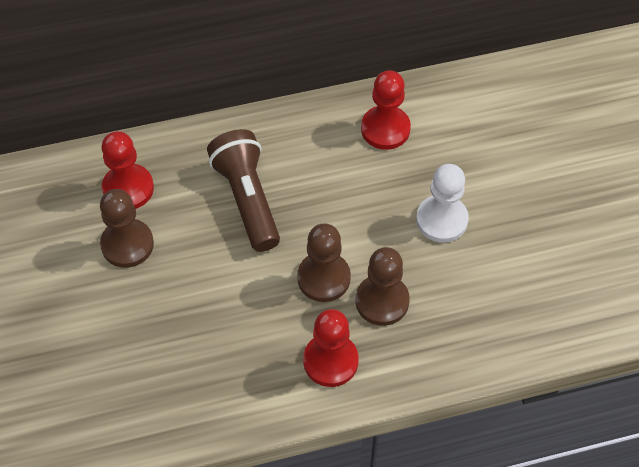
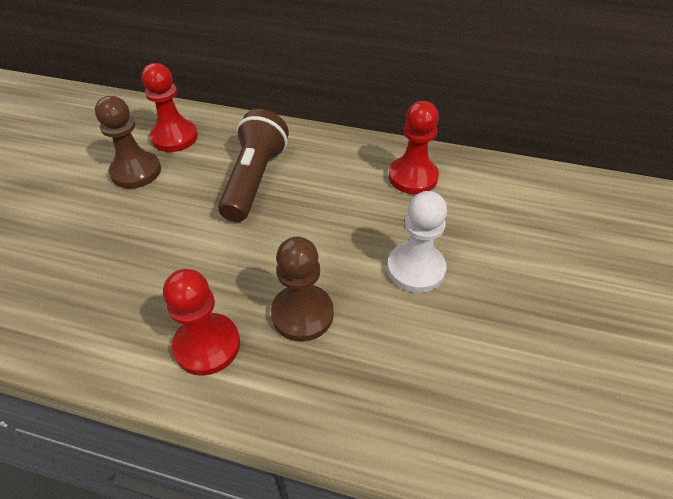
camera: 30 degrees right, 10 degrees down
(323, 278) = (265, 267): brown pawn -> none

